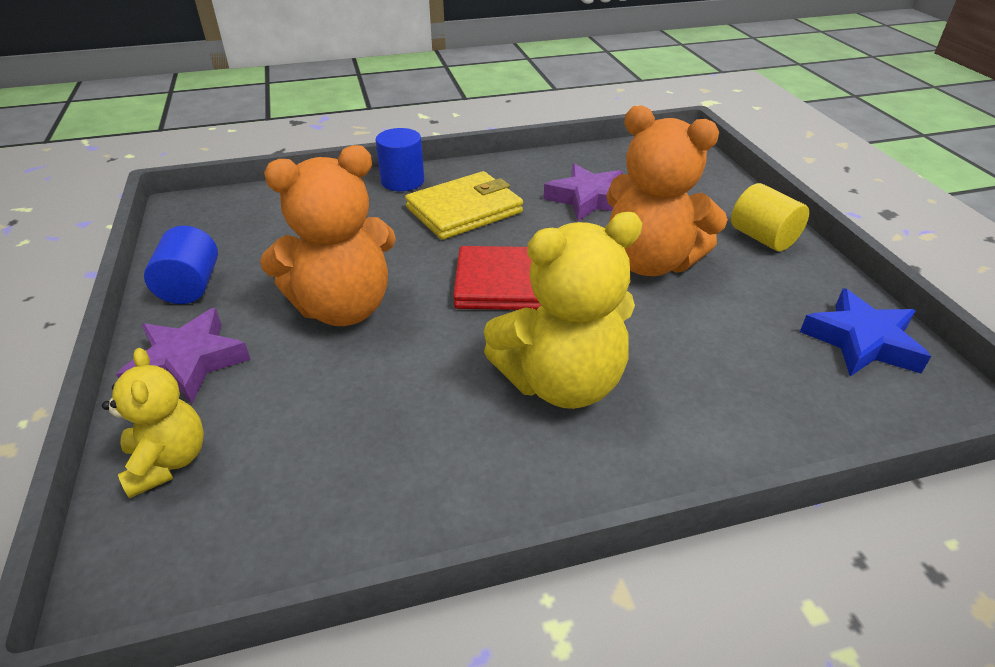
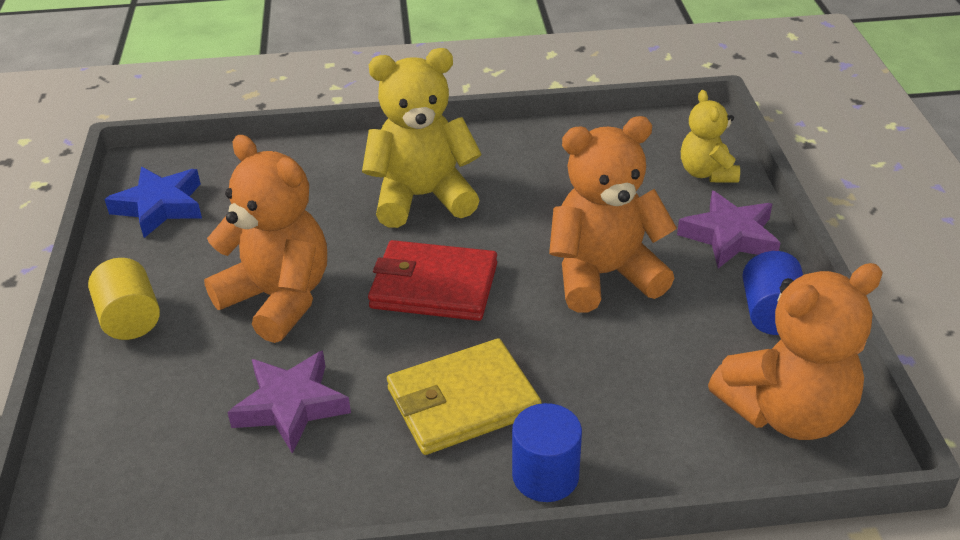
camera: 170 degrees left, 0 degrees up
(221, 221) = (787, 412): none -> orange teddy bear

